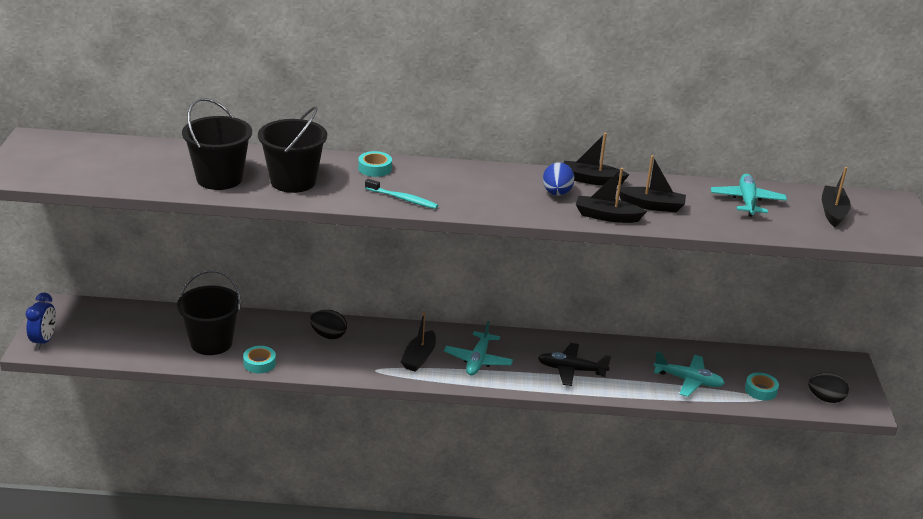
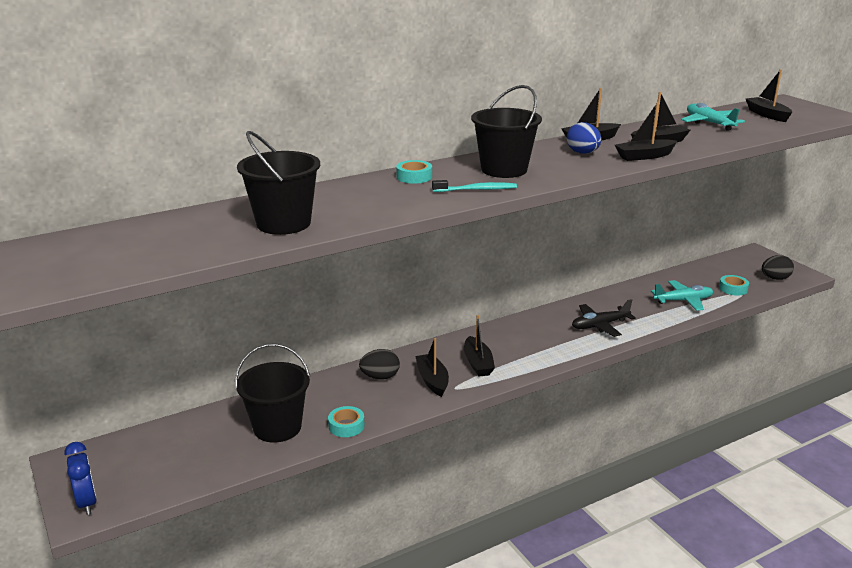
camera: 30 degrees left, 5 degrees down
(293, 181) = (359, 205): black bucket -> black bucket (504, 170)
(365, 356) = (432, 380): none -> black boat
(478, 360) = (525, 346): turquoise plane -> none

